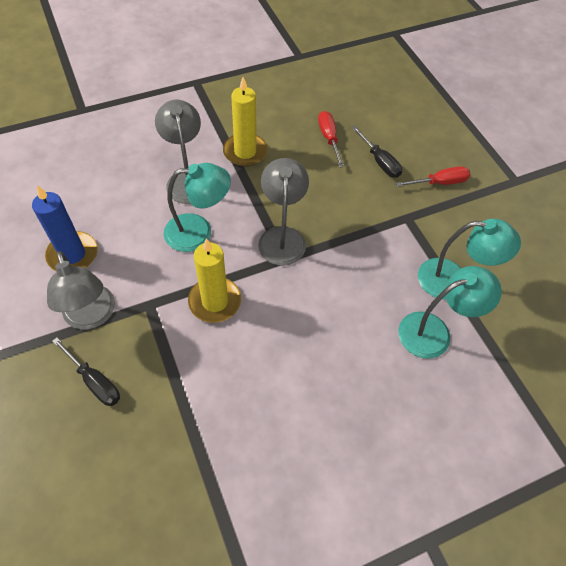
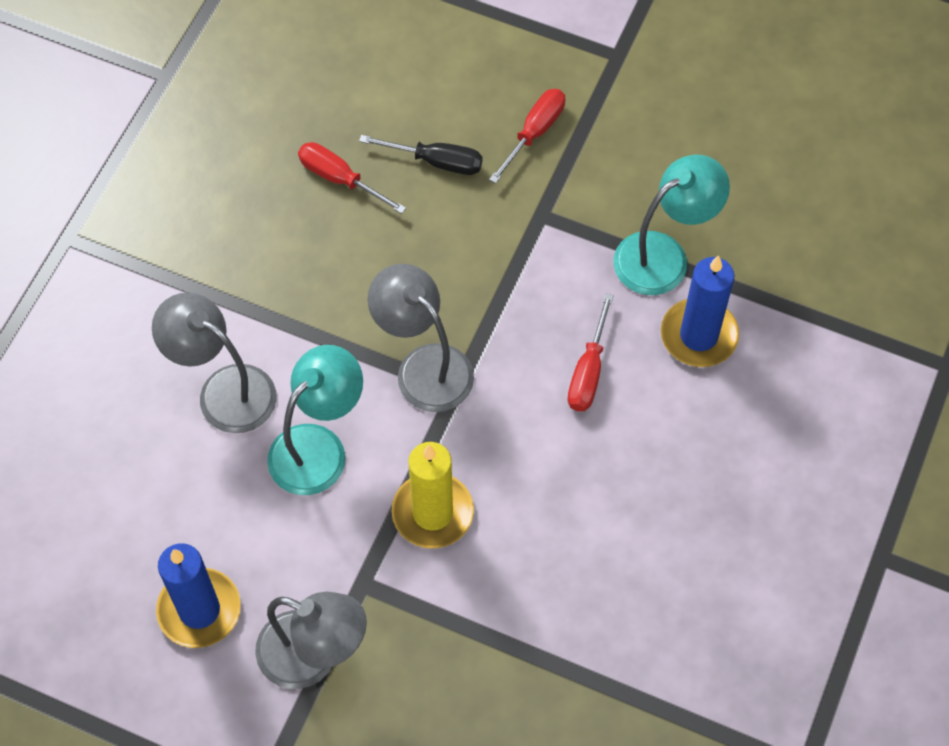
camera: 40 degrees left, 5 degrees up
(94, 381) = (403, 717): black screwdriver -> none
(245, 152) = (254, 289): yellow candle -> none
(358, 302) = (588, 371): none -> red screwdriver
(434, 331) = (699, 335): turquoise lamp -> blue candle

